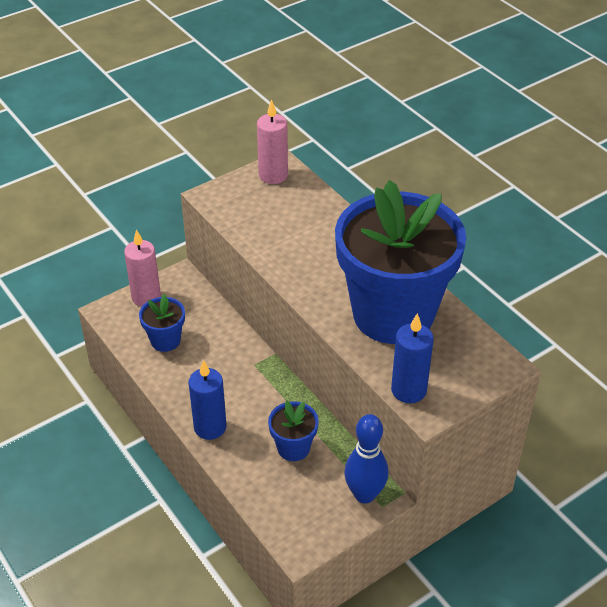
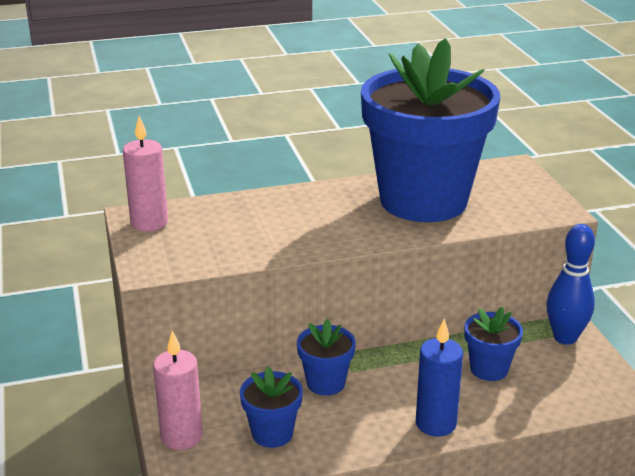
camera: 70 degrees left, 15 degrees down
(232, 353) = (325, 383): none -> blue flower pot
(408, 390) = (531, 214): blue candle -> none

